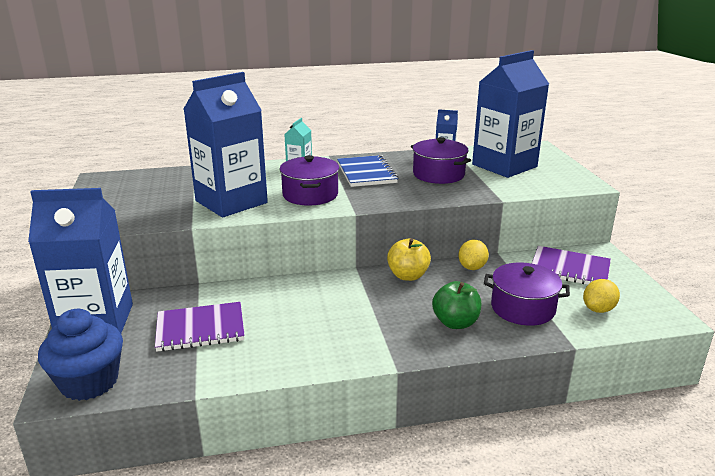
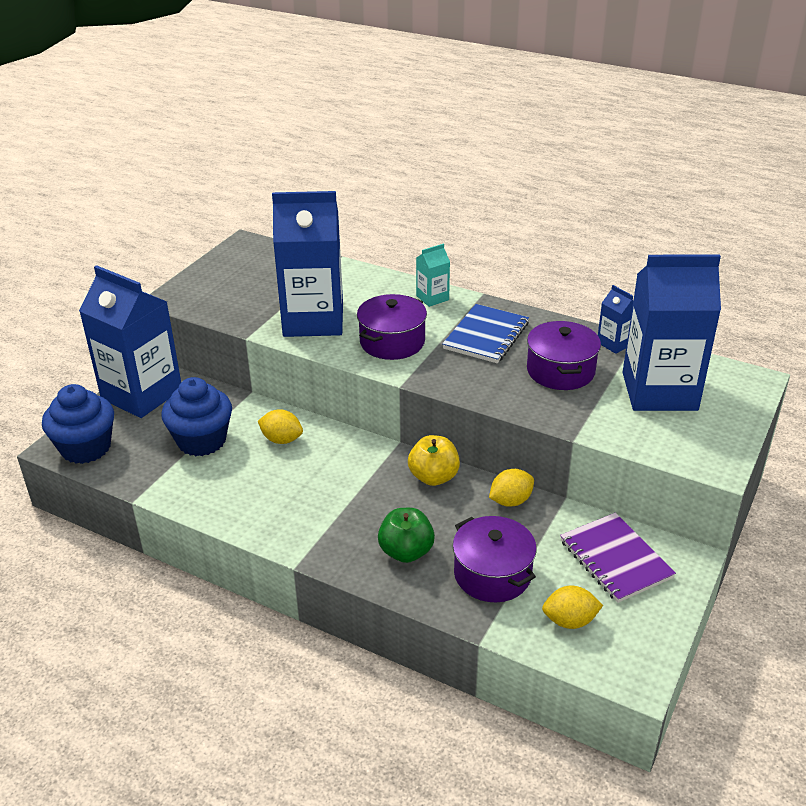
camera: 40 degrees right, 10 degrees up
(200, 329) = (202, 441): purple notebook -> blue cupcake
(268, 300) = (281, 439): none -> yellow lemon

